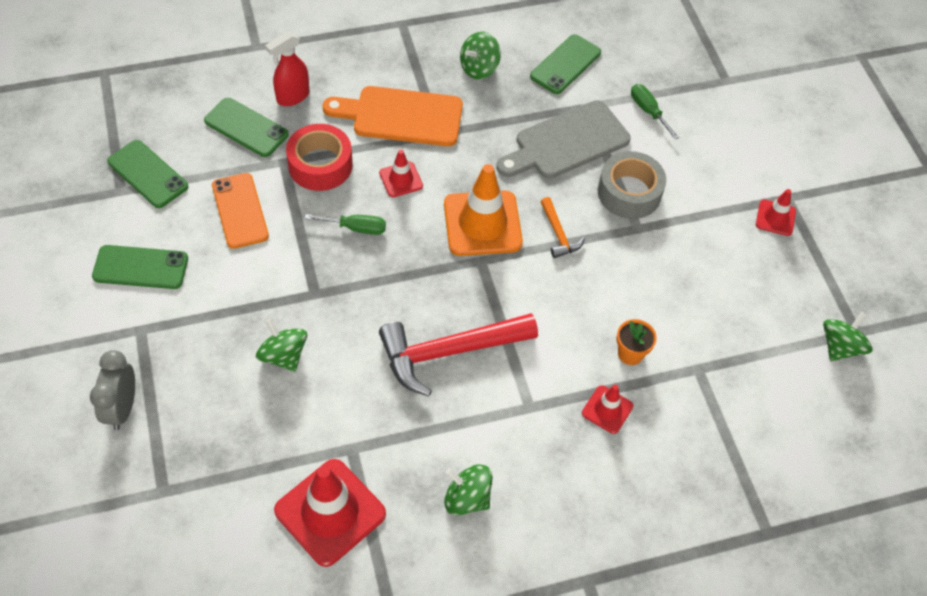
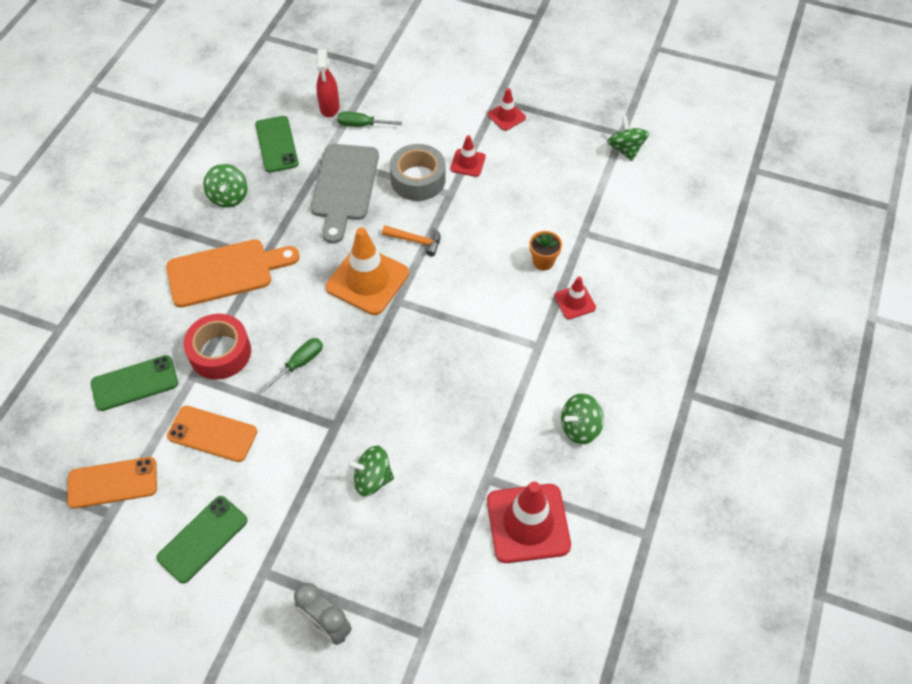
camera: 50 degrees left, 0 degrees up
(147, 174) = (113, 483): green phone -> orange phone
(292, 97) = (135, 333): red spray bottle -> red spray bottle (329, 108)
(401, 116) = (225, 272): orange cutting board -> orange cutting board turned 150 degrees counterclockwise
(401, 179) = (283, 307): red traffic cone -> red traffic cone (467, 163)
(449, 352) = (457, 367): red hammer -> none

